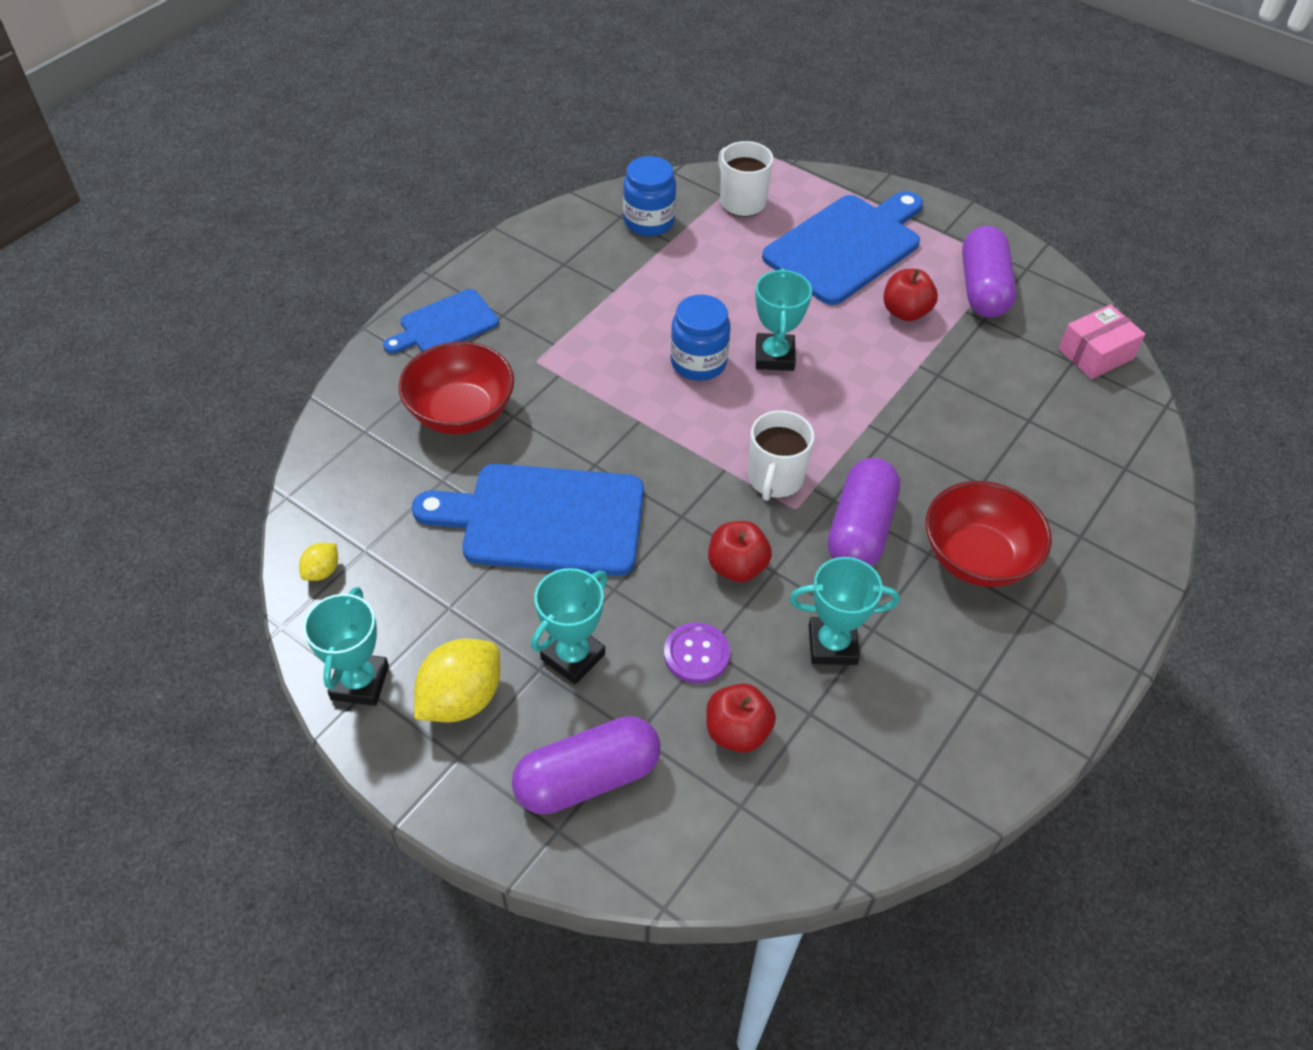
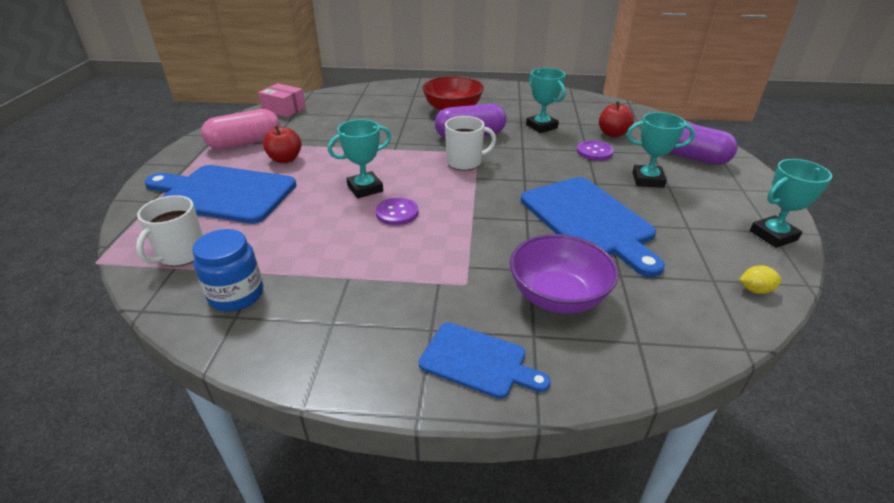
camera: 120 degrees left, 15 degrees down
(461, 413) = (557, 297): red bowl -> purple bowl
(461, 699) = (720, 200): yellow lemon -> none
(698, 362) = (397, 213): blue jar -> purple button
(737, 567) = (534, 156): red apple -> none
(983, 289) = (245, 143): purple capsule -> pink capsule

